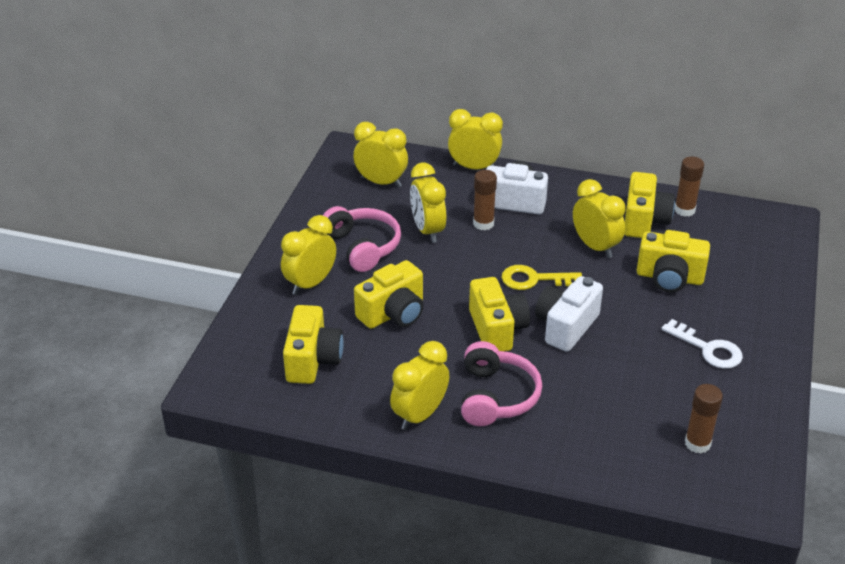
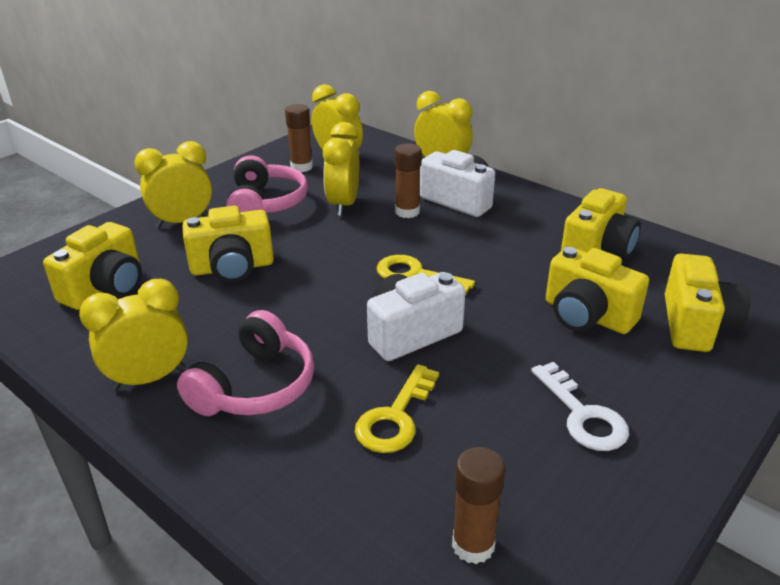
camera: 25 degrees right, 5 degrees down
(497, 329) = (326, 313): yellow camera -> yellow camera (695, 325)
(595, 247) = (516, 261): yellow clock -> none
(601, 387) = (395, 417): none -> yellow key
(684, 210) = (658, 251): brown glue stick -> brown glue stick (301, 167)

